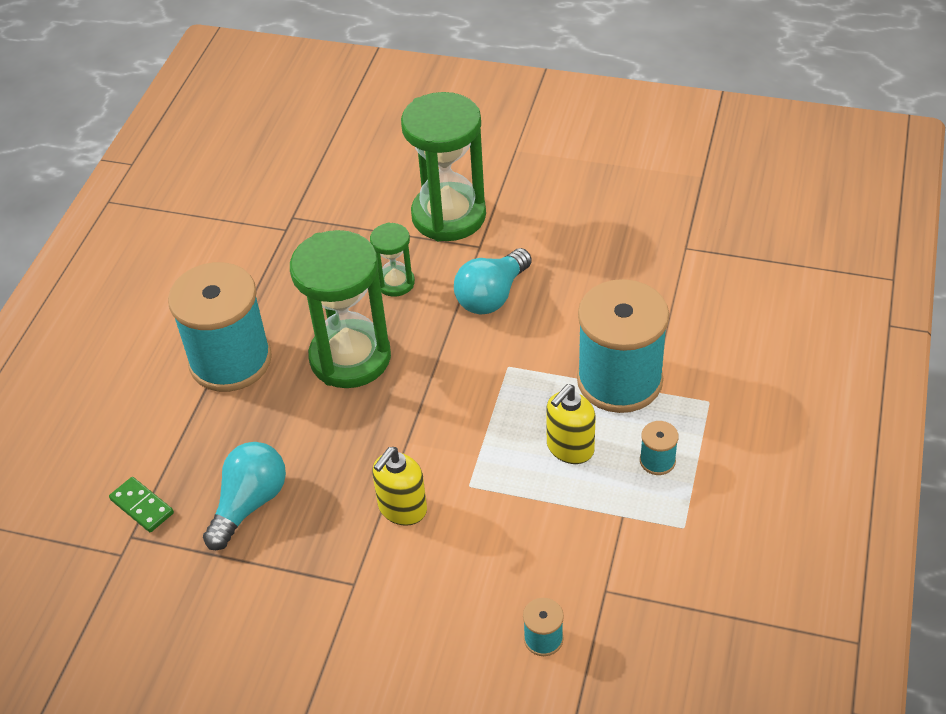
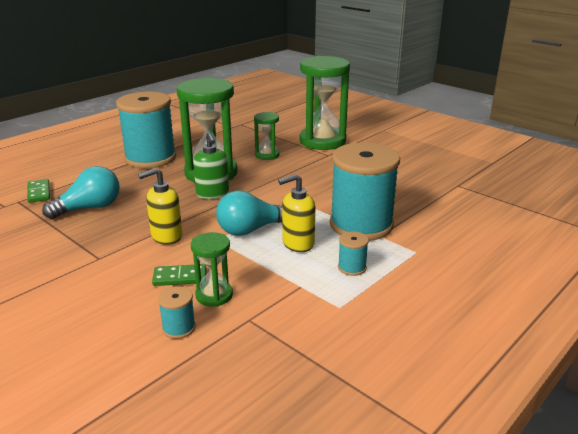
camera: 25 degrees right, 20 degrees down
(390, 401) = (212, 194): none -> green soap dispenser
(480, 567) = (180, 277): none -> green domino
(492, 296) = (316, 172): turquoise light bulb -> turquoise light bulb (251, 230)
(541, 575) = (214, 295): none -> green hourglass

